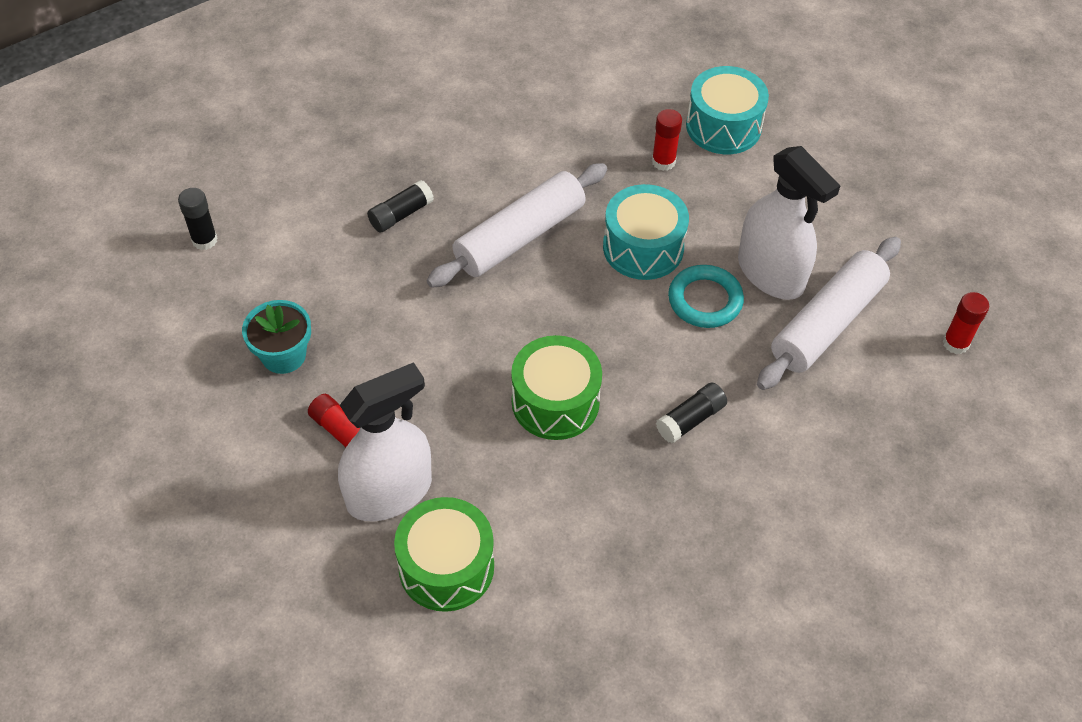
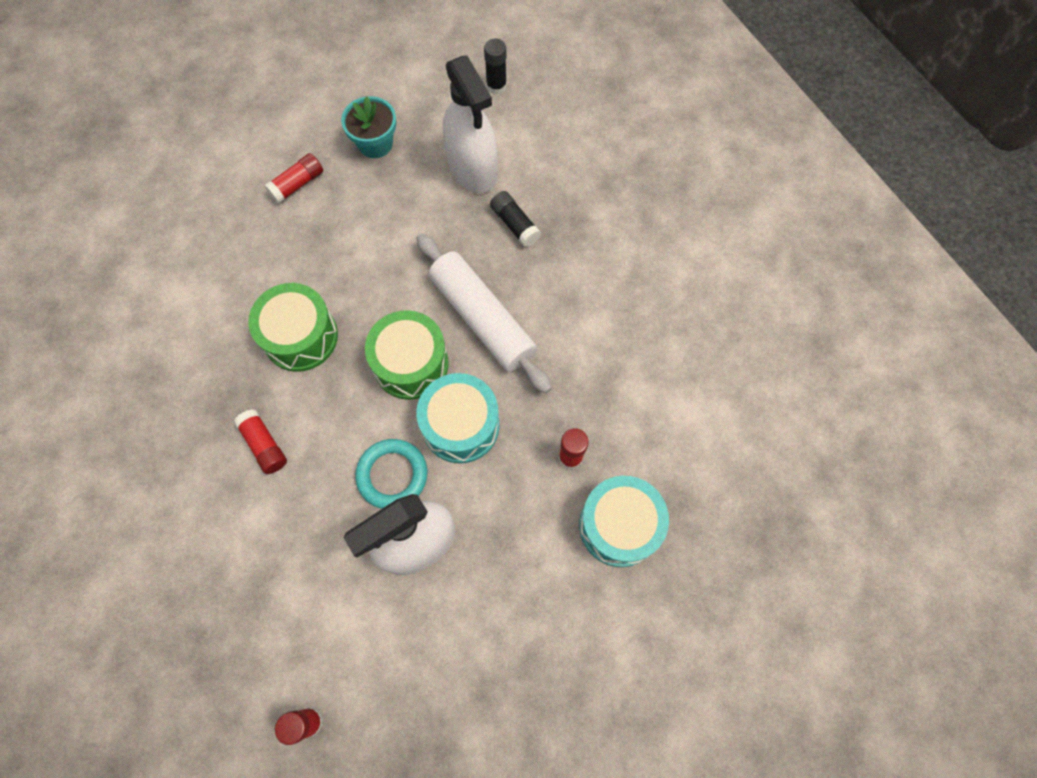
camera: 95 degrees right, 15 degrees up
(389, 492) = (239, 215): white spray bottle -> white spray bottle (472, 168)
(446, 567) = (168, 252): green drum -> green drum (411, 364)
(690, 419) = (264, 445): black glue stick -> red glue stick
(827, 323) = (351, 590): white rolling pin -> none

